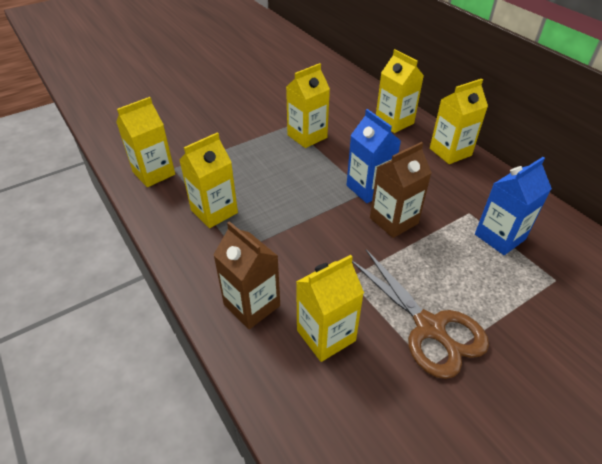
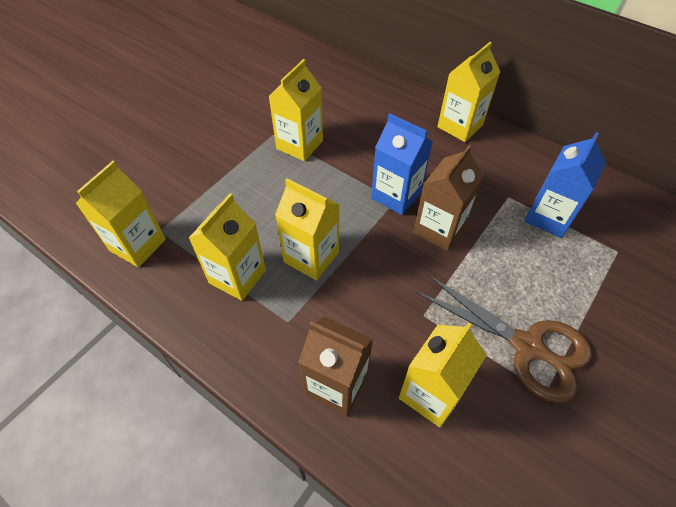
camera: 20 degrees left, 10 degrees up
(394, 122) = (387, 102): yellow carton -> yellow carton (311, 257)

